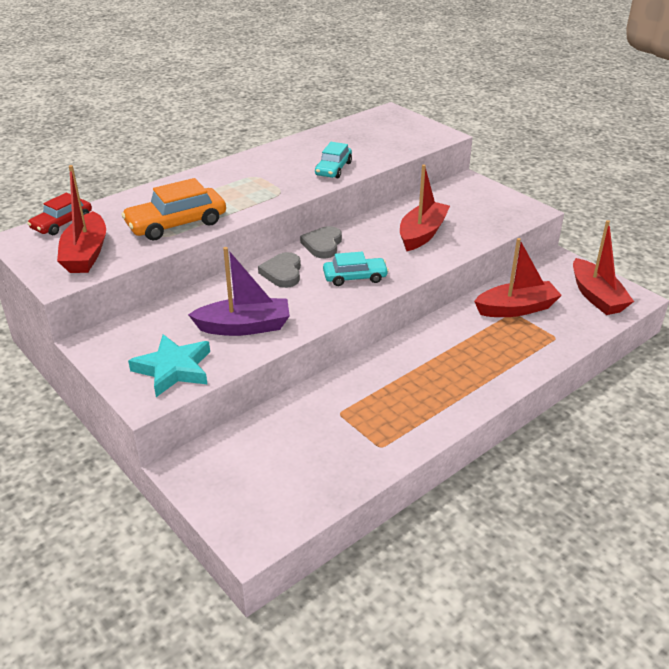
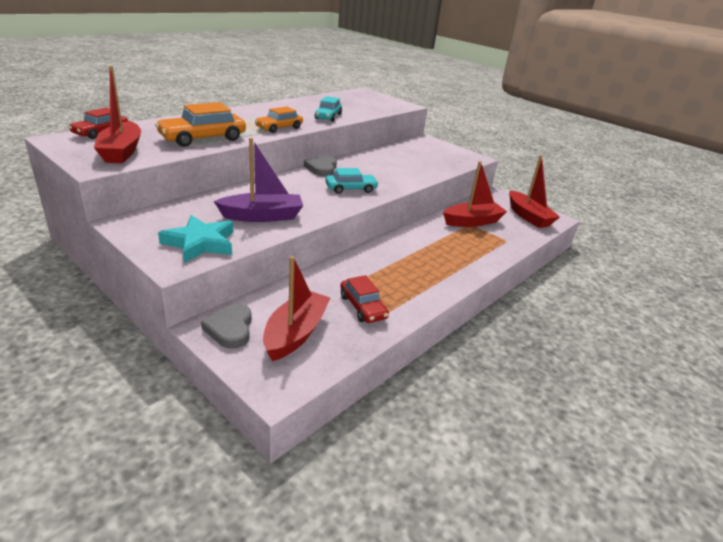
camera: 10 degrees left, 5 degrees down
(269, 197) = (279, 128): none -> orange car
(282, 273) = (291, 183): grey heart -> grey heart (230, 329)
(355, 440) = (362, 307): none -> red car
(422, 234) = (398, 166): red boat -> red boat (295, 333)

